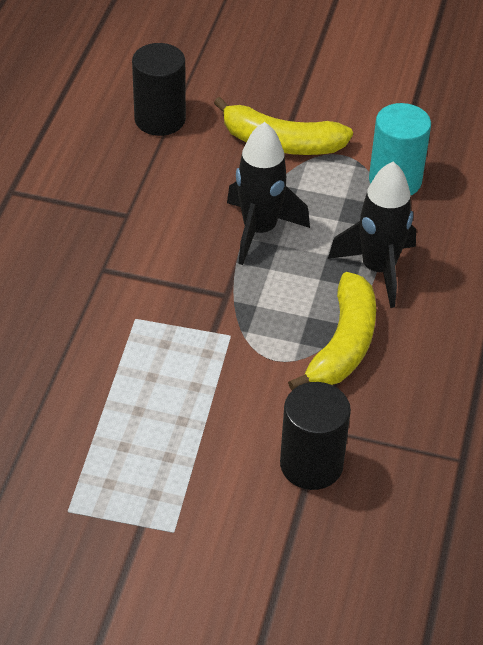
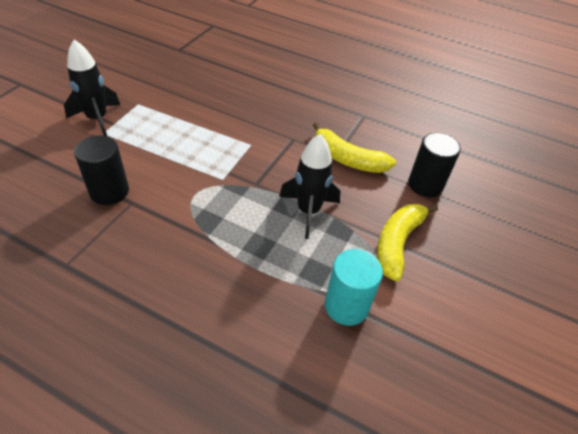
camera: 100 degrees right, 0 degrees up
(343, 344) = (192, 229): yellow banana -> yellow banana (347, 159)
(378, 269) = (252, 267): black rocket -> black rocket (97, 119)

